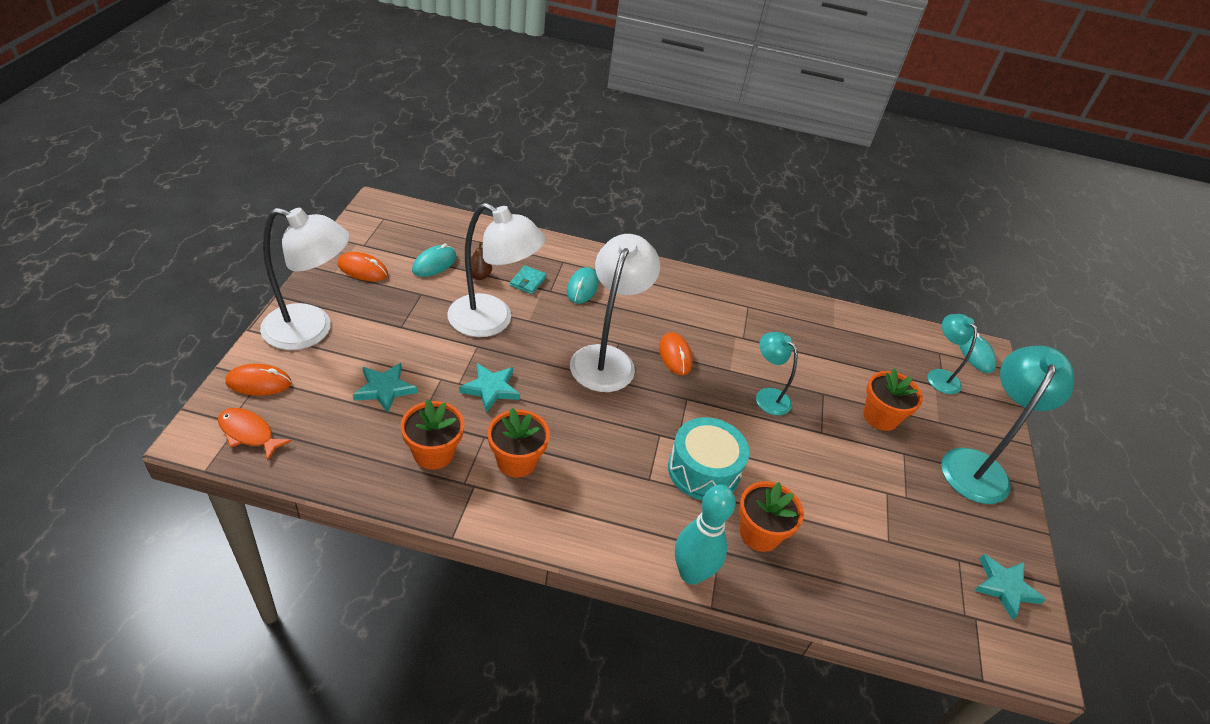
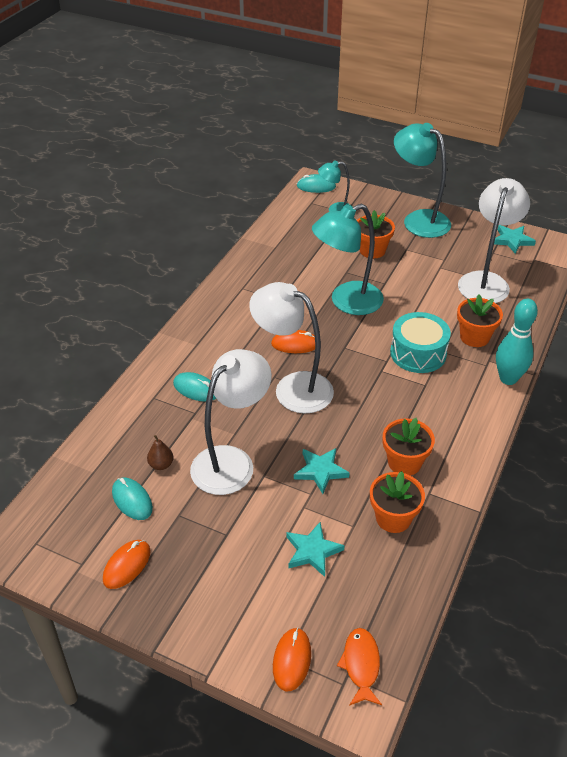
camera: 70 degrees left, 0 degrees up
(249, 433) = (361, 665): orange fish -> orange fish turned 135 degrees clockwise
(311, 330) = (219, 614): white lamp -> white lamp (486, 281)
(528, 281) = (178, 427): turquoise wallet -> none
(767, 396) = (346, 302): turquoise lamp -> turquoise lamp, size x1.81

